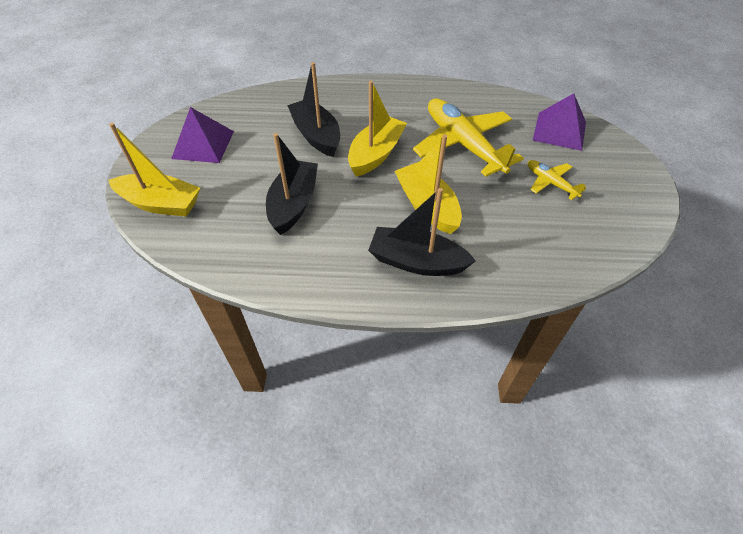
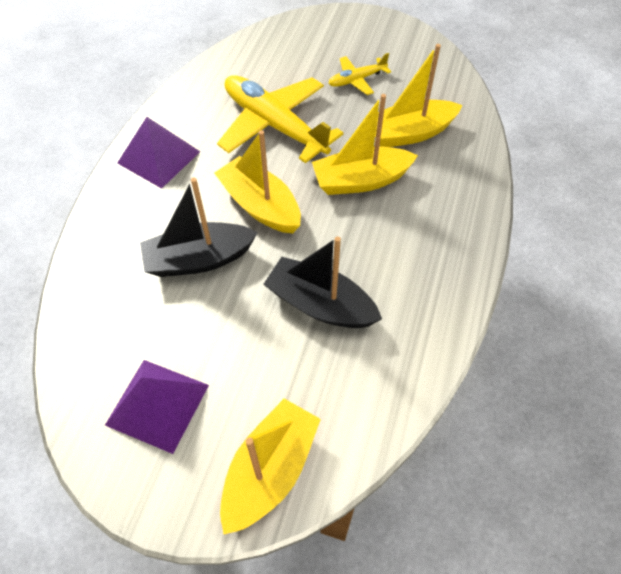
camera: 75 degrees left, 5 degrees up
(417, 262) = (436, 208): black boat -> none
(463, 144) = (275, 125): yellow plane -> yellow plane turned 60 degrees clockwise
(502, 230) = (410, 133): none -> yellow boat
(559, 131) = (283, 48): purple pyramid -> purple pyramid (158, 157)

